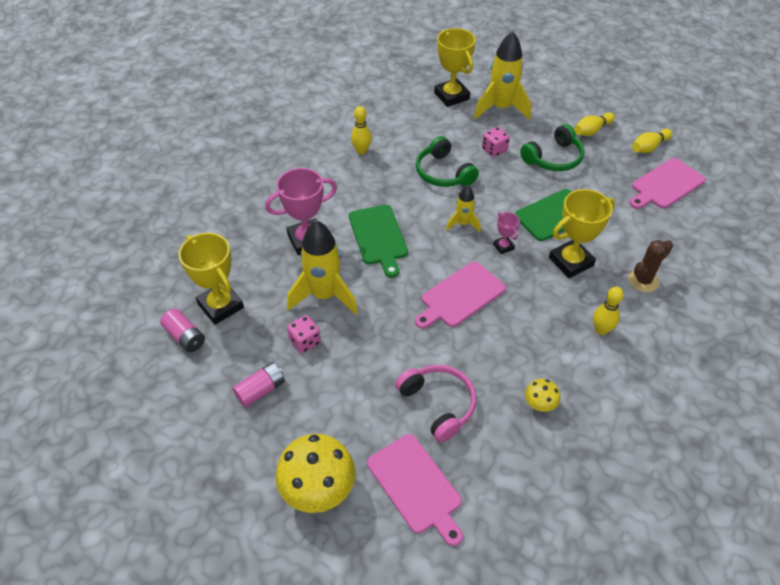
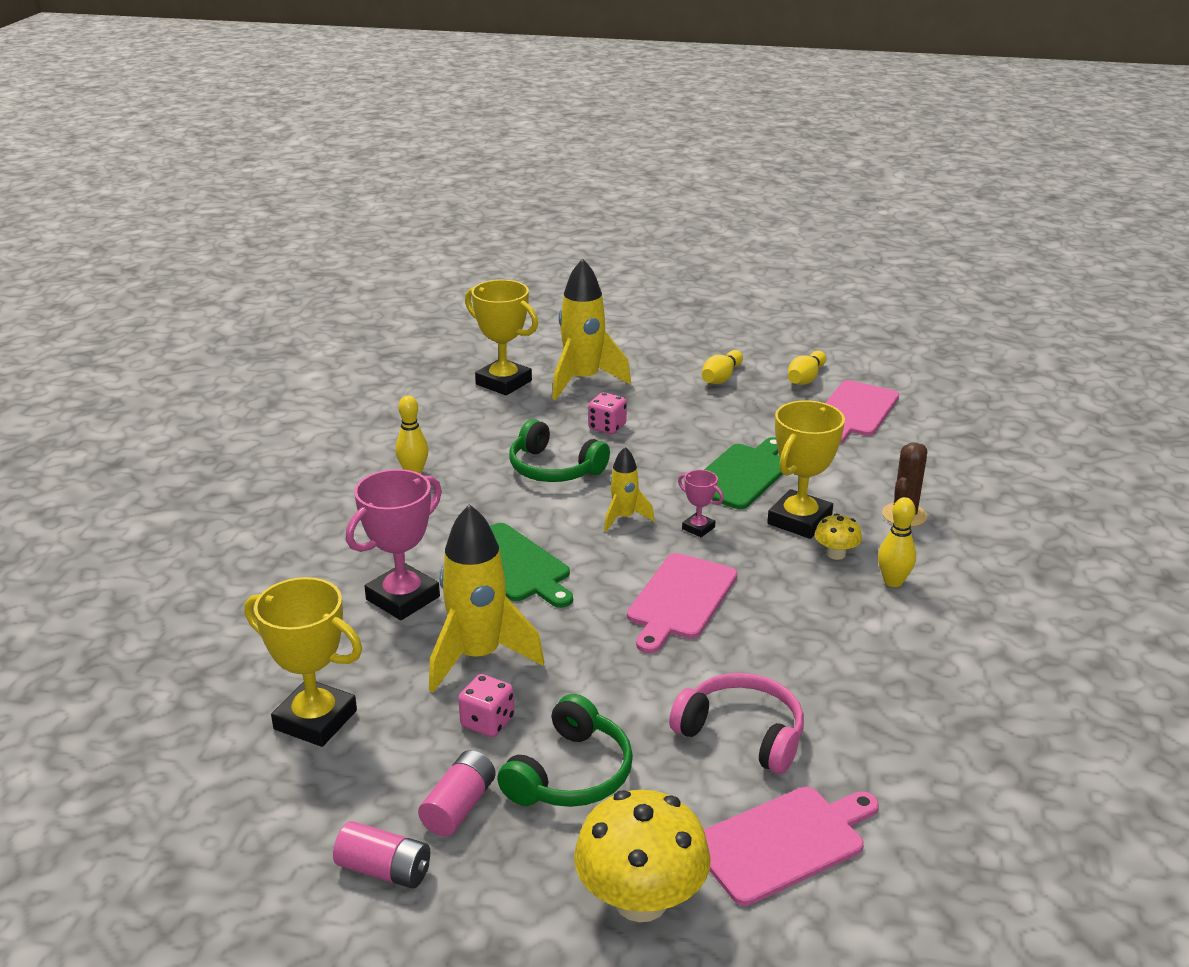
camera: 25 degrees left, 20 degrees down
(185, 337) = (280, 779): pink battery -> pink battery (384, 870)
(416, 486) = (783, 842): pink cutting board -> pink cutting board turned 60 degrees counterclockwise
(539, 404) = (878, 687): yellow mushroom -> yellow mushroom (836, 554)
(553, 158) = (693, 417): green headphones -> green headphones (571, 774)

